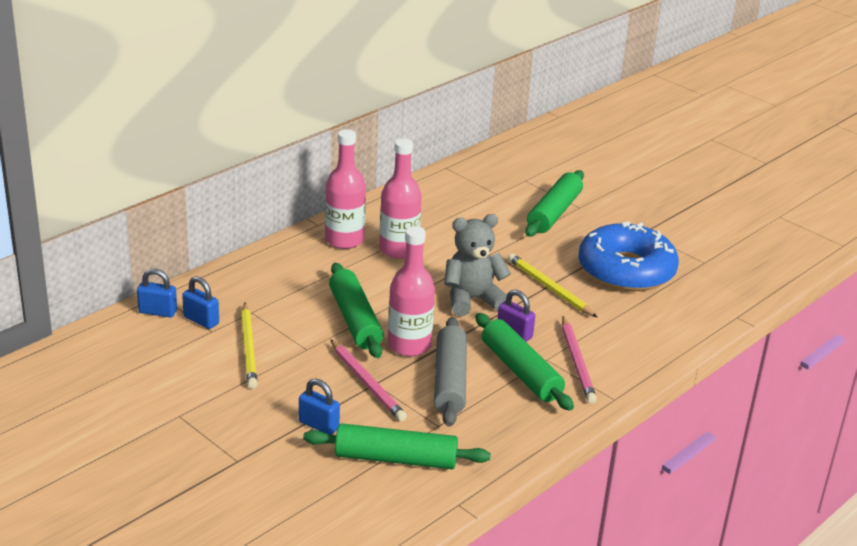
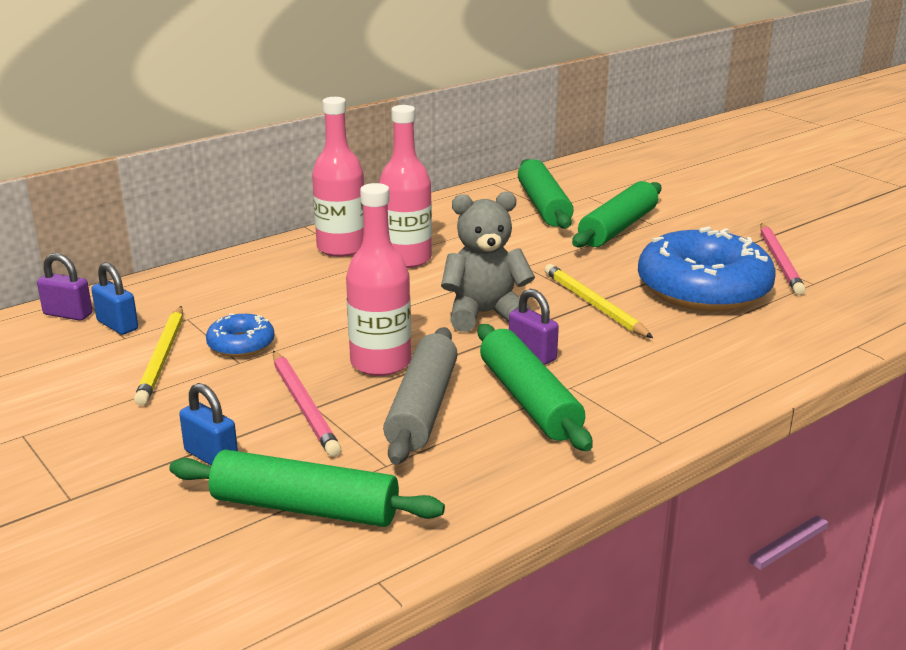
camera: 10 degrees right, 5 degrees down
(158, 312) = (68, 314): blue padlock -> purple padlock
(302, 334) = (241, 344): none -> blue donut
(355, 320) = (319, 331): green rolling pin -> green rolling pin (543, 206)
(577, 362) = (614, 392): pink pencil -> pink pencil (780, 261)

